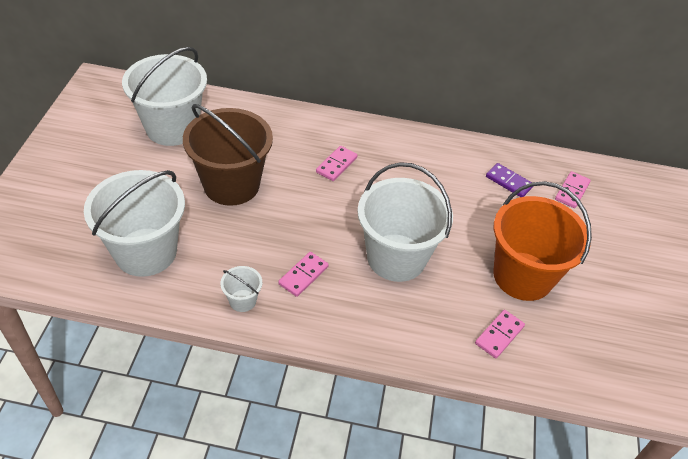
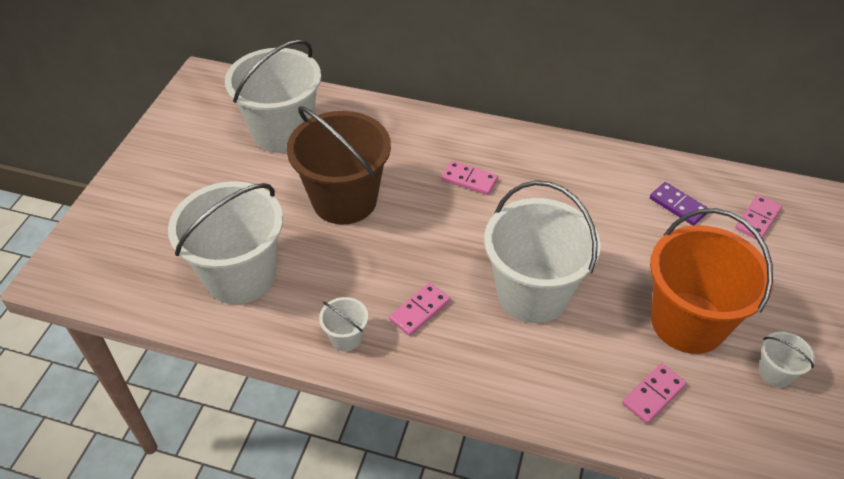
camera: 10 degrees right, 0 degrees up
(336, 165) = (469, 180): pink domino -> pink domino turned 75 degrees clockwise
(593, 313) = (775, 373): none -> white bucket

